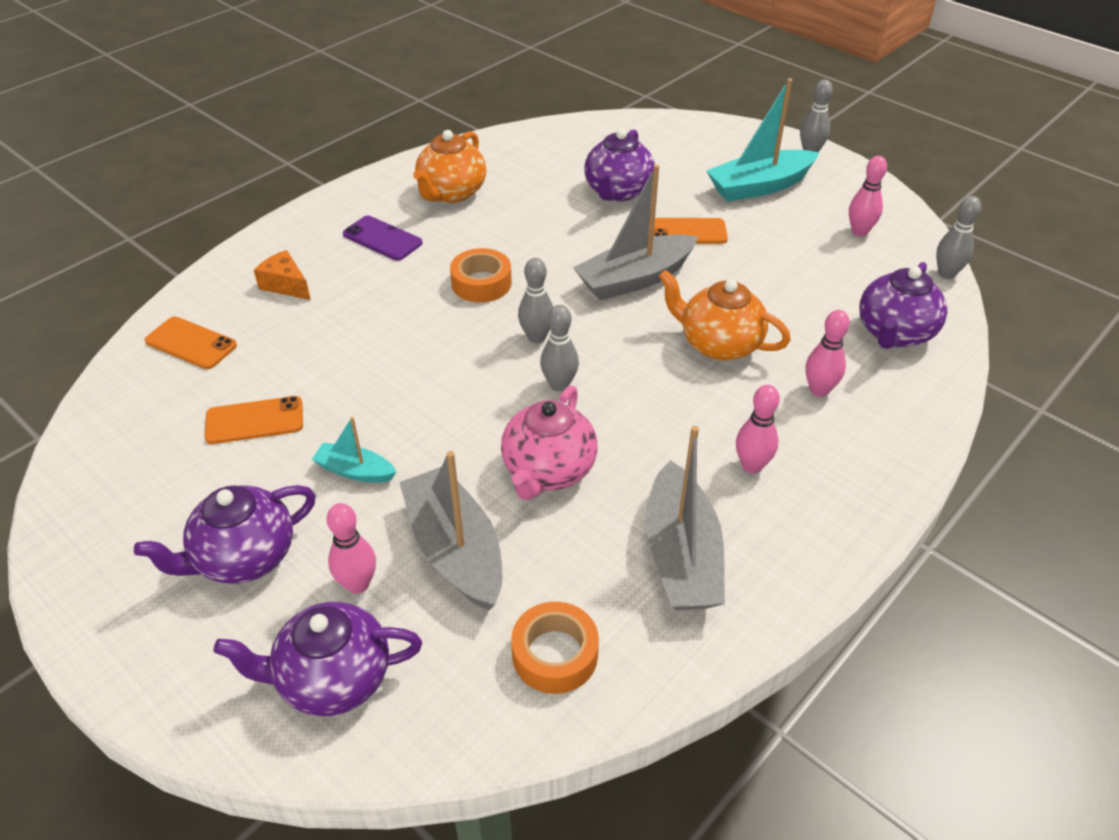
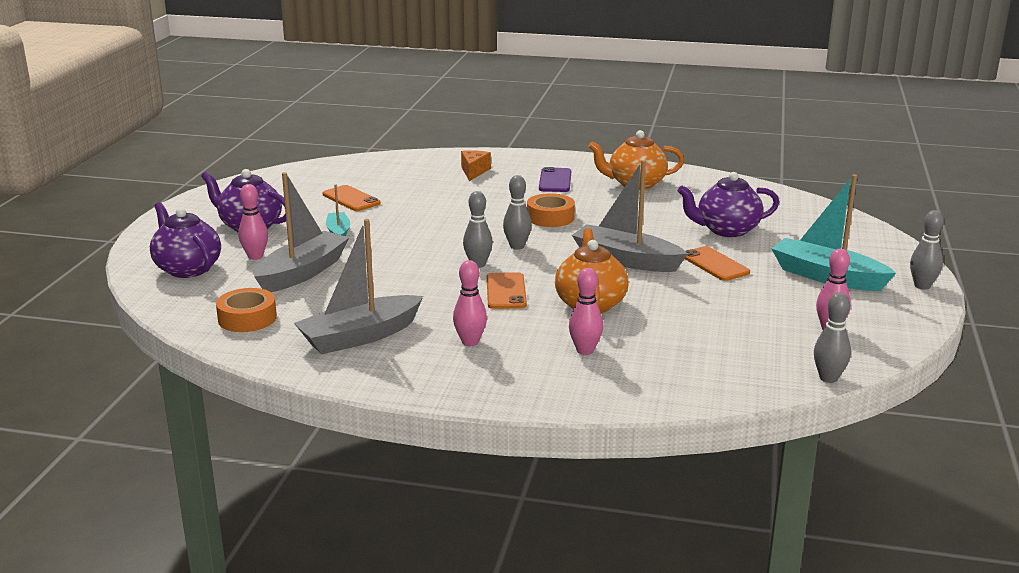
camera: 60 degrees right, 20 degrees down
(191, 343) = (394, 167): orange phone -> orange phone (506, 291)
(548, 471) = (393, 281): pink teapot -> none
(894, 333) = (701, 368): purple teapot -> none

